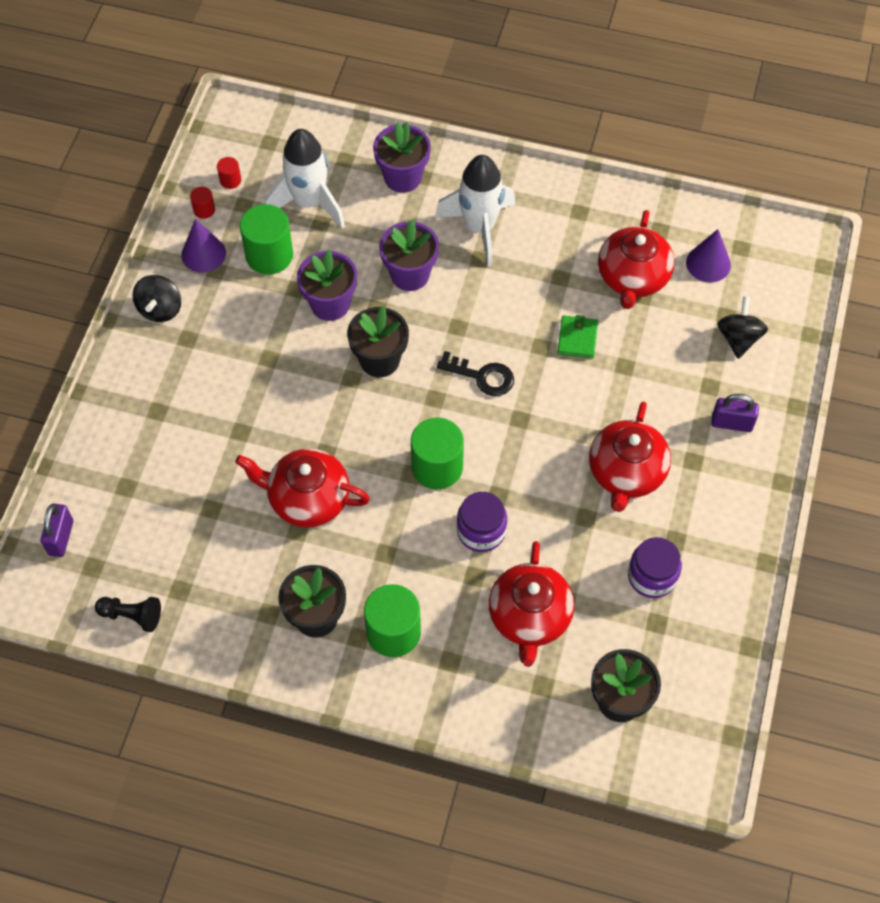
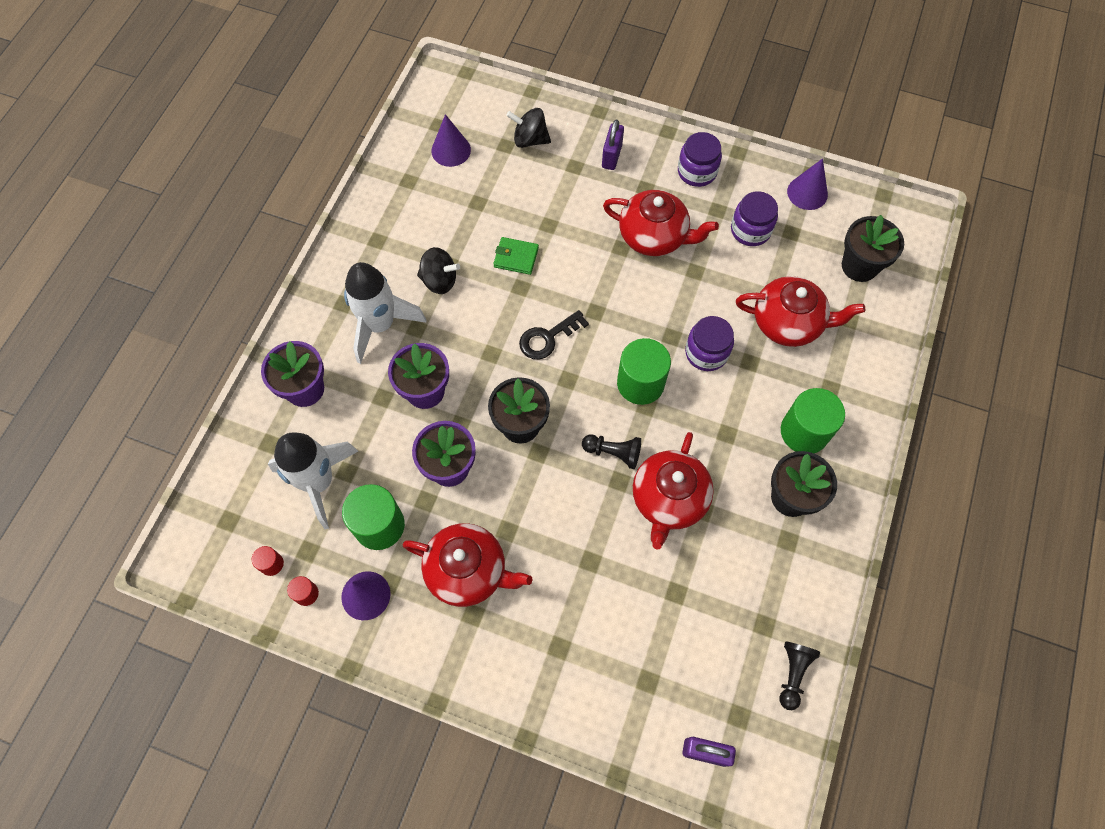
camera: 85 degrees left, 5 degrees up
(160, 309) = (431, 644): black spinning top -> black spinning top (439, 281)
(355, 445) = (613, 453): none -> black pawn
(482, 376) = (548, 338): black key -> black key turned 150 degrees counterclockwise
(632, 278) = (457, 207): red teapot -> red teapot (468, 571)
(719, 642) = (807, 193): none -> purple cone
(727, 516) = (697, 171): none -> purple jar

